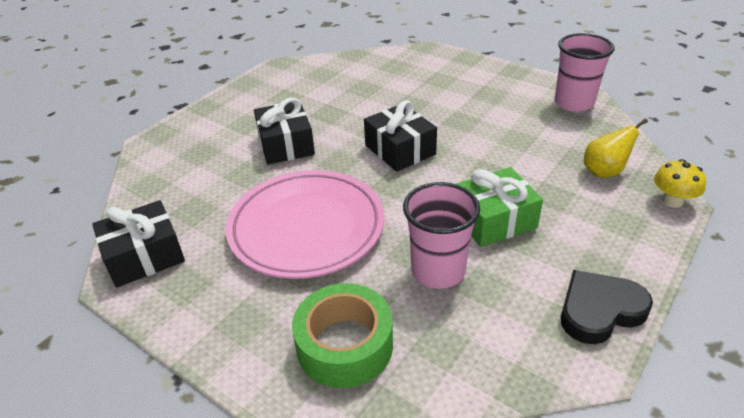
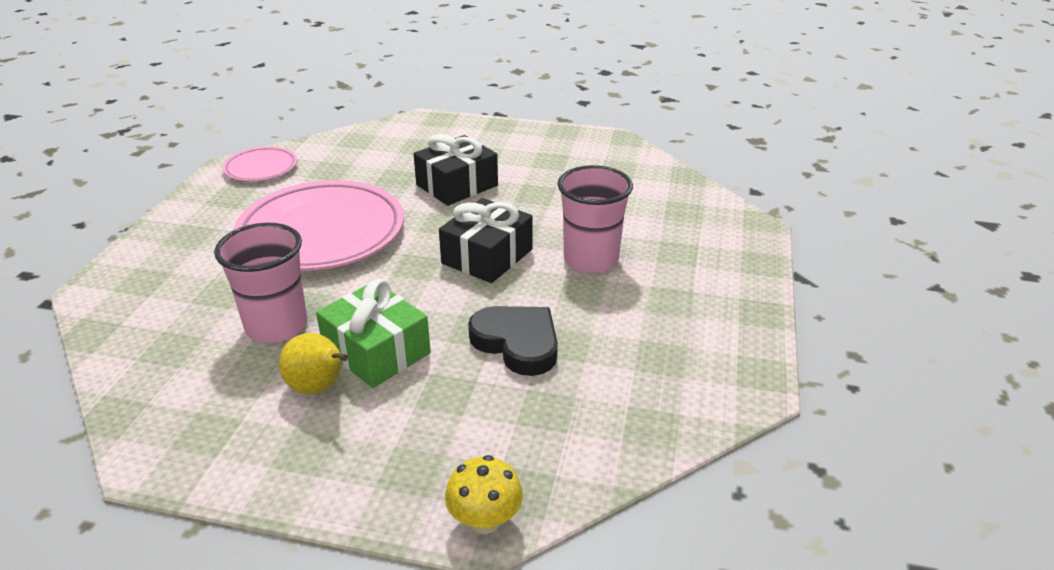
camera: 65 degrees right, 5 degrees down
(144, 256) = (261, 168): black gift -> pink plate
(345, 345) = (165, 293): green tape -> none
(574, 103) = (708, 386): pink cup -> pink cup (591, 260)
(599, 310) = (232, 459): black heart -> black heart (517, 343)
(604, 172) = (528, 438): yellow pear -> yellow pear (319, 388)

